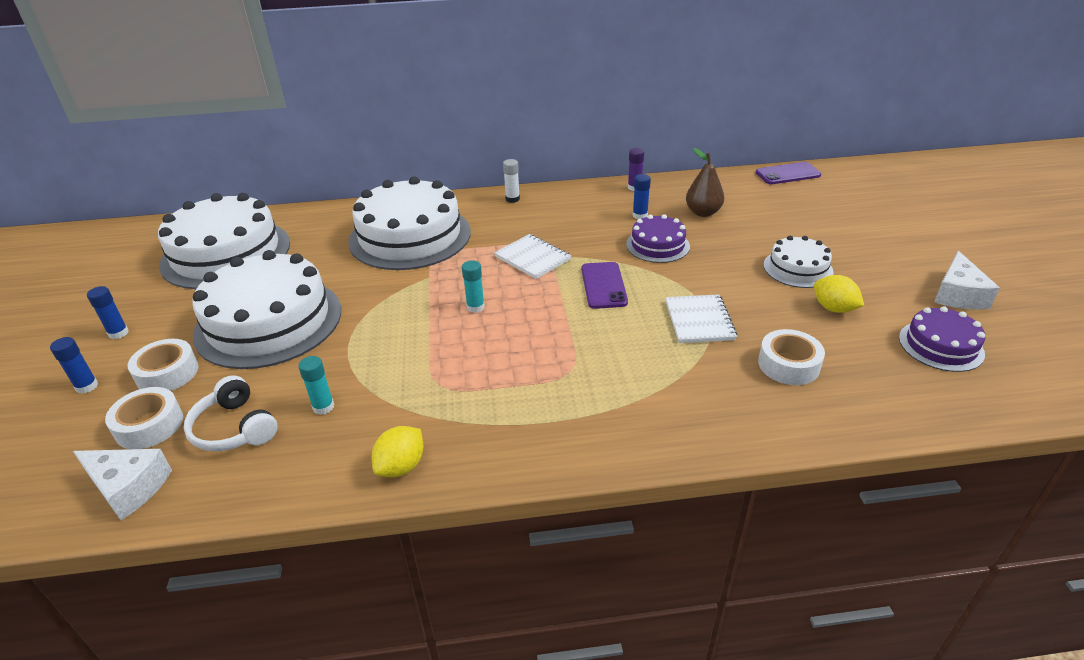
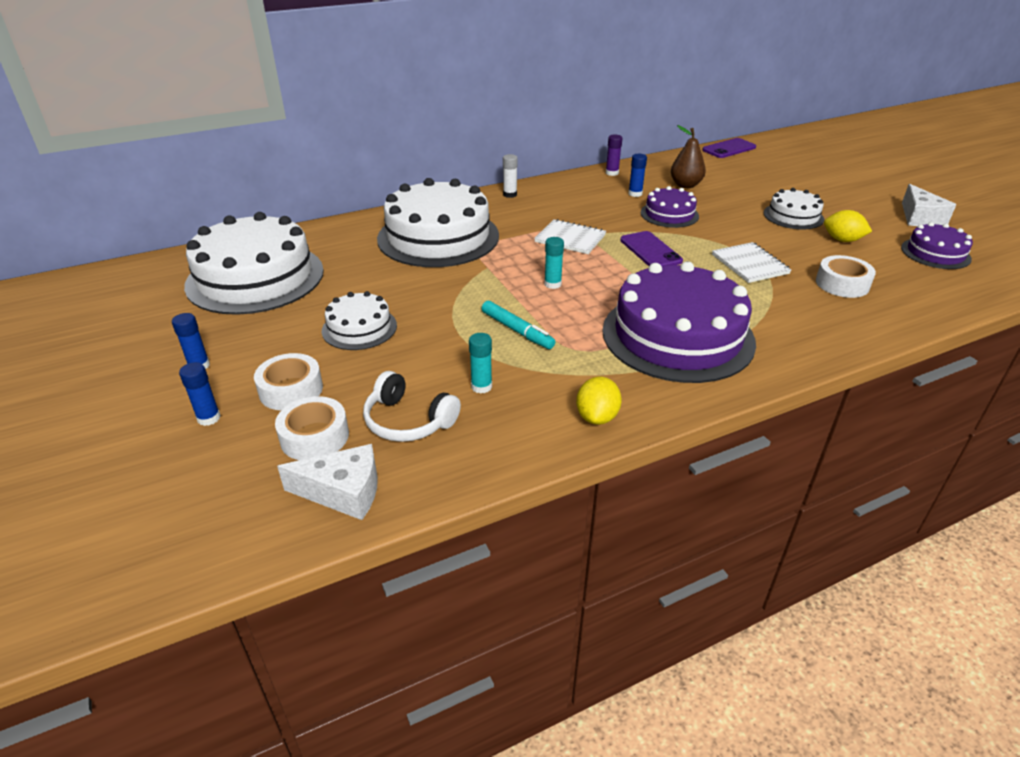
camera: 20 degrees left, 0 degrees up
(269, 321) = (359, 328): white cake -> white cake, size x0.50
(402, 352) = (517, 330): none -> turquoise marker
(553, 391) = (677, 336): none -> purple cake

